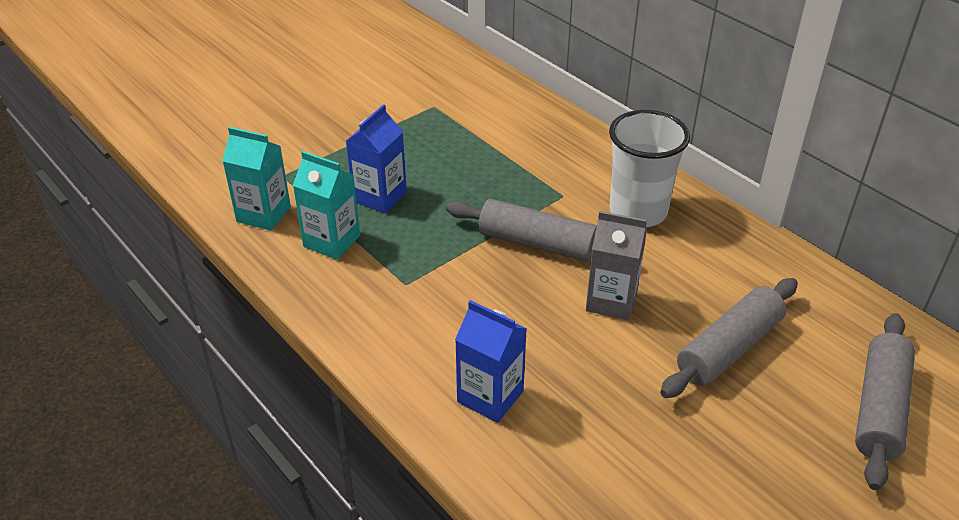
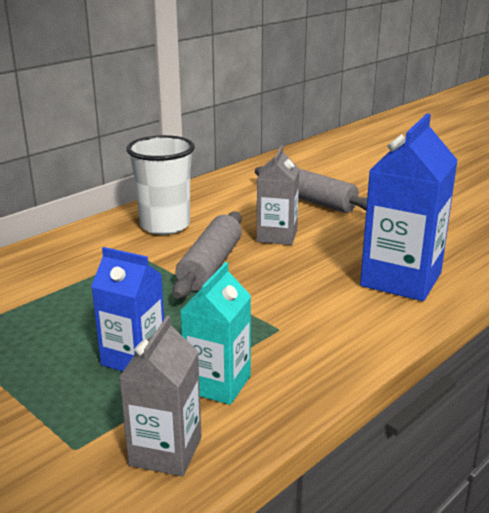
camera: 95 degrees left, 15 degrees down
(263, 214) = (165, 451): turquoise carton -> grey carton
(490, 396) = (401, 279): blue carton -> blue carton, size x1.62
(879, 408) = (345, 168): grey rolling pin -> none

